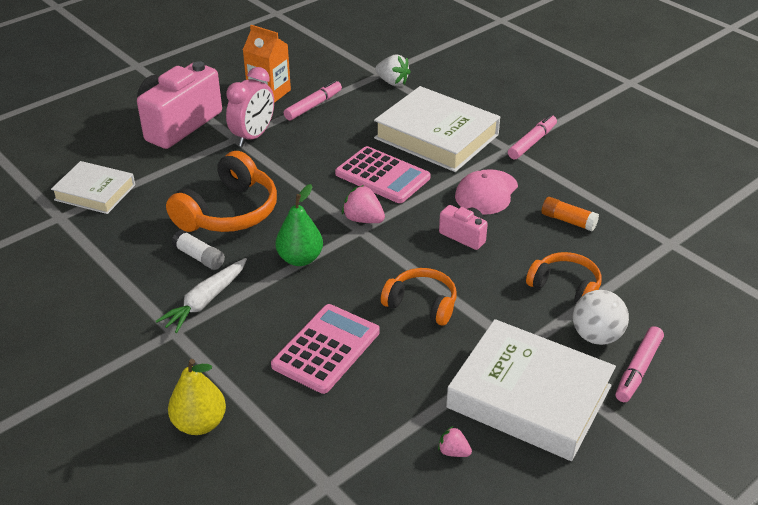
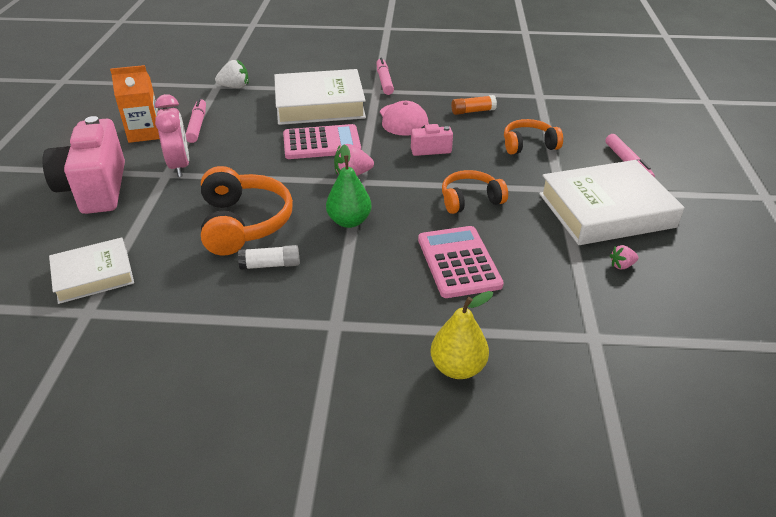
camera: 45 degrees left, 0 degrees up
(205, 301) = (325, 289): white carrot -> none
(596, 336) = (583, 160): white ball -> none

